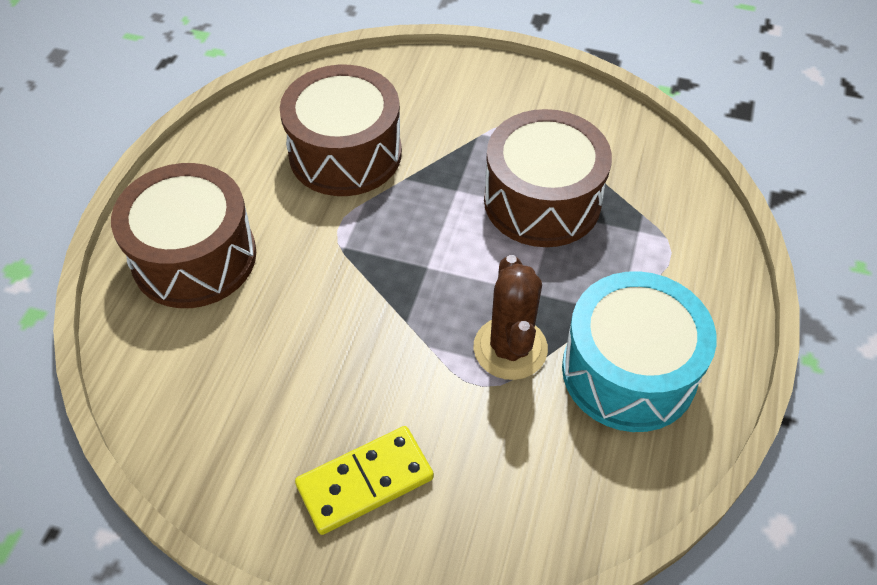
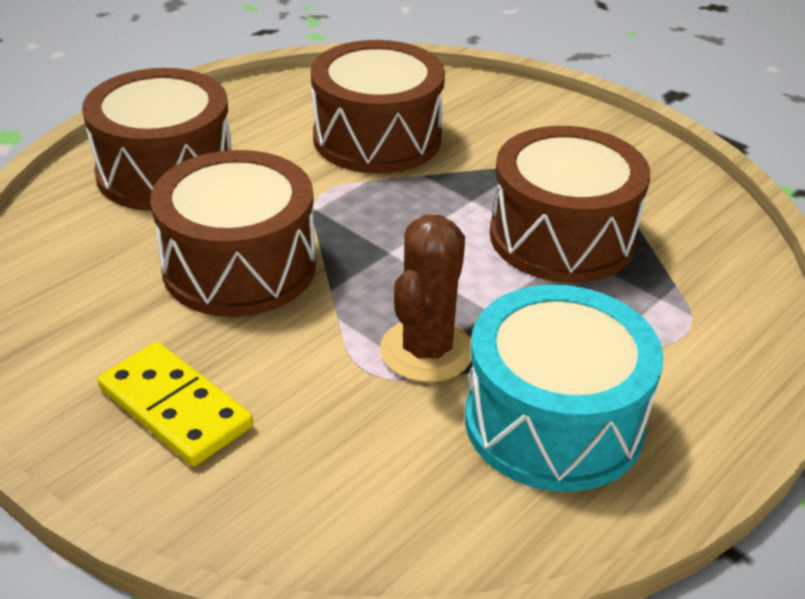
camera: 25 degrees right, 15 degrees down
(323, 330) = (239, 266): none -> brown drum
(365, 481) = (175, 408): yellow domino -> yellow domino turned 45 degrees clockwise

